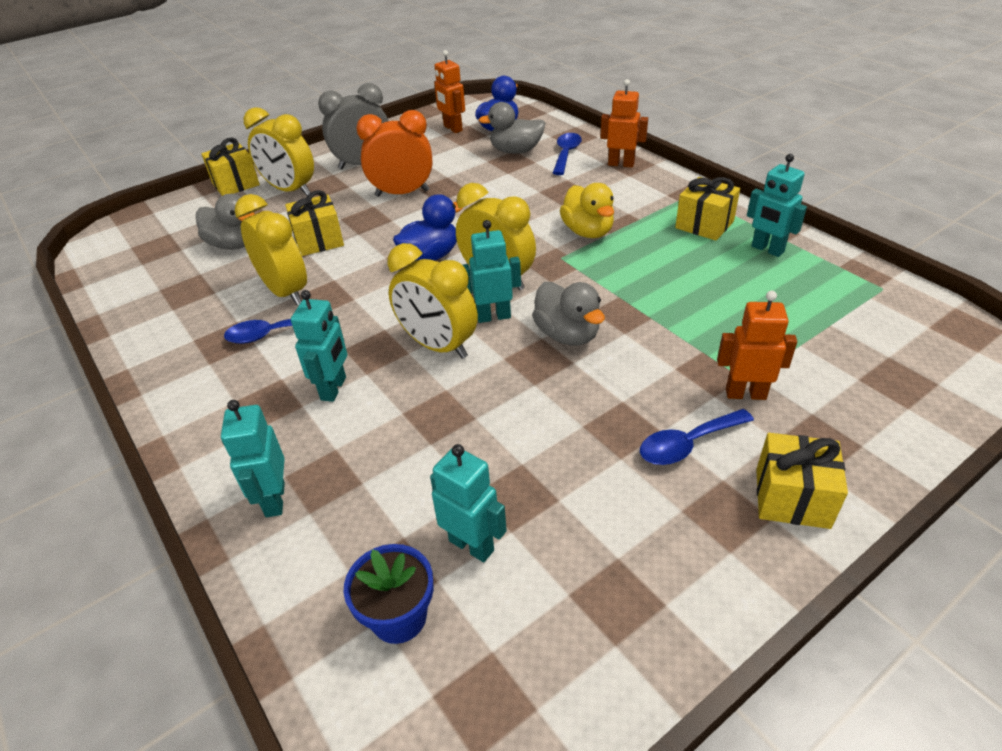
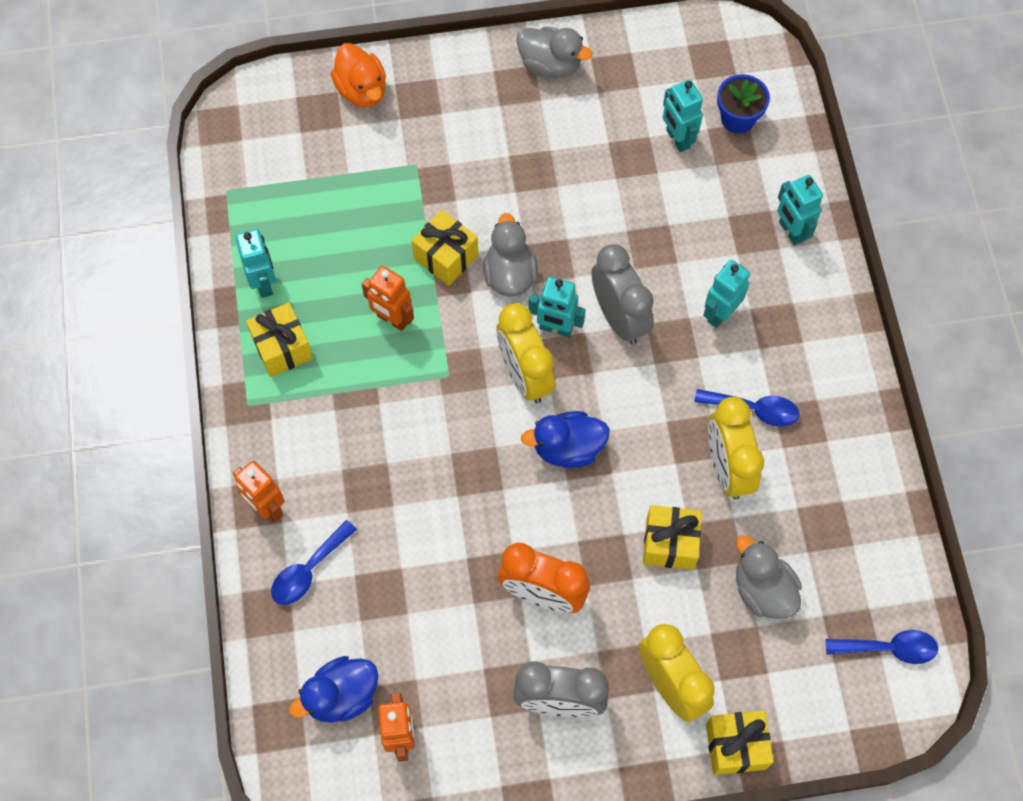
camera: 155 degrees left, 25 degrees up
(274, 499) = (790, 231): turquoise robot -> turquoise robot turned 135 degrees clockwise
(438, 346) = (619, 318): yellow clock -> grey clock
(516, 151) = (360, 616): grey duck -> grey duck (550, 65)
(588, 232) = (396, 401): yellow duck -> none
(687, 444) = (500, 138): blue spoon -> blue spoon (889, 648)
(745, 394) = (428, 154): orange robot -> orange robot (392, 319)
(792, 498) = (471, 75): yellow gift -> yellow gift (446, 257)
(886, 421) = (362, 90): none -> orange duck

